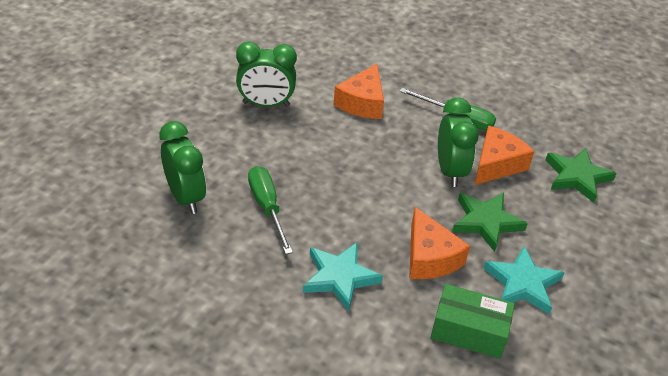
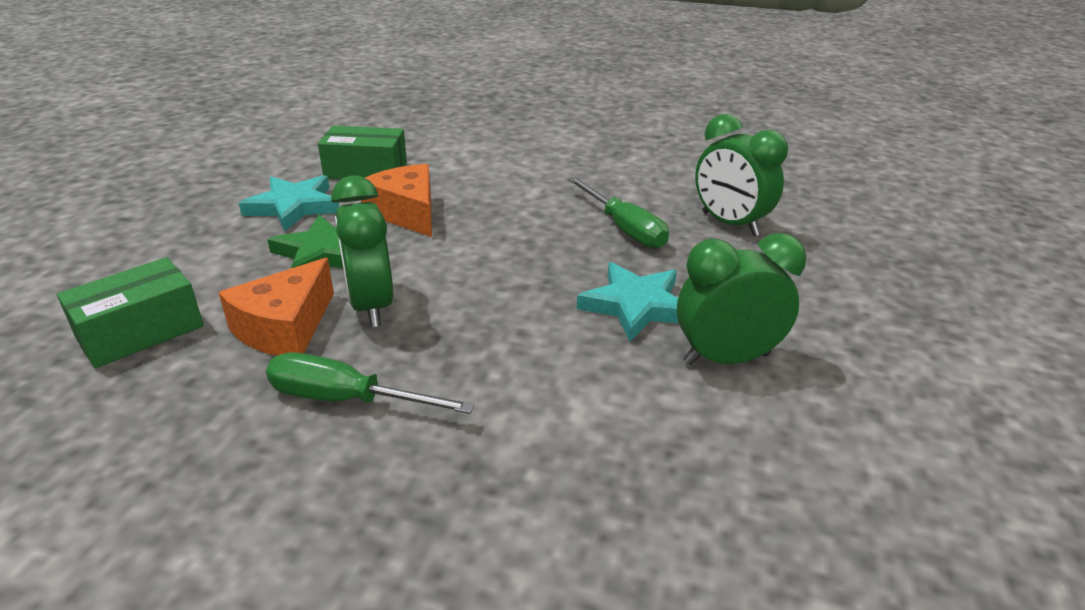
camera: 170 degrees right, 10 degrees down
(339, 277) = (509, 187): turquoise star -> turquoise star (636, 306)
(362, 103) = (548, 397): orange cheese -> none
(577, 177) = (140, 331): green star -> green box

